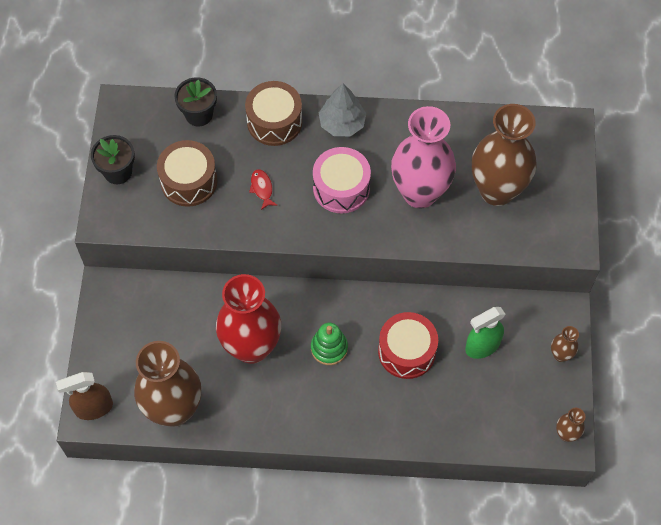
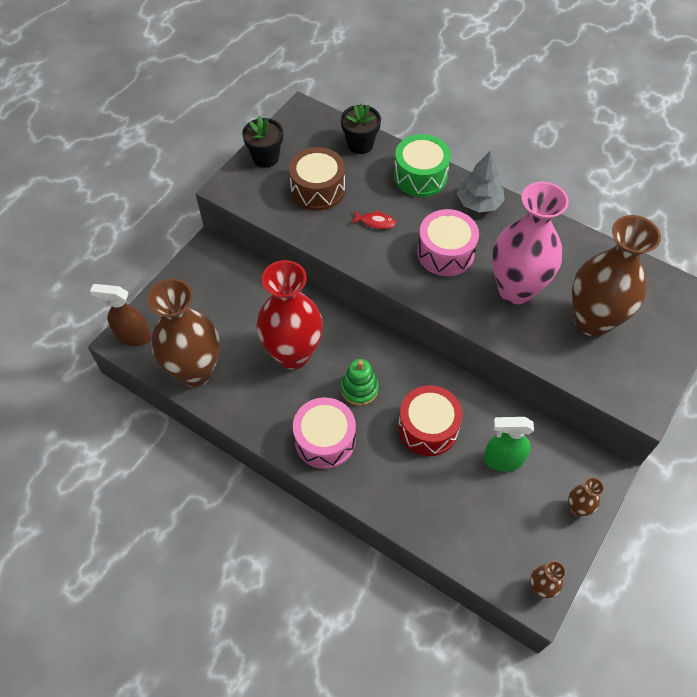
camera: 30 degrees right, 5 degrees down
(262, 188) = (375, 222): red fish -> red fish turned 90 degrees clockwise
(274, 122) = (420, 176): brown drum -> green drum
(328, 409) = (325, 440): none -> pink drum

